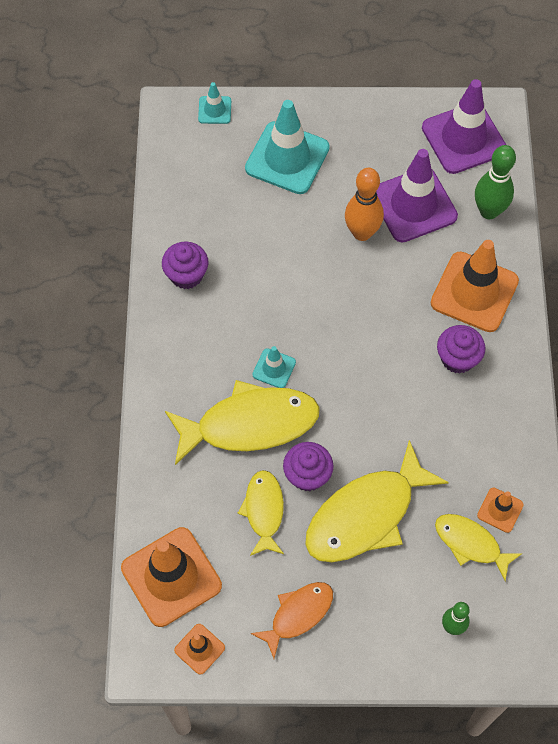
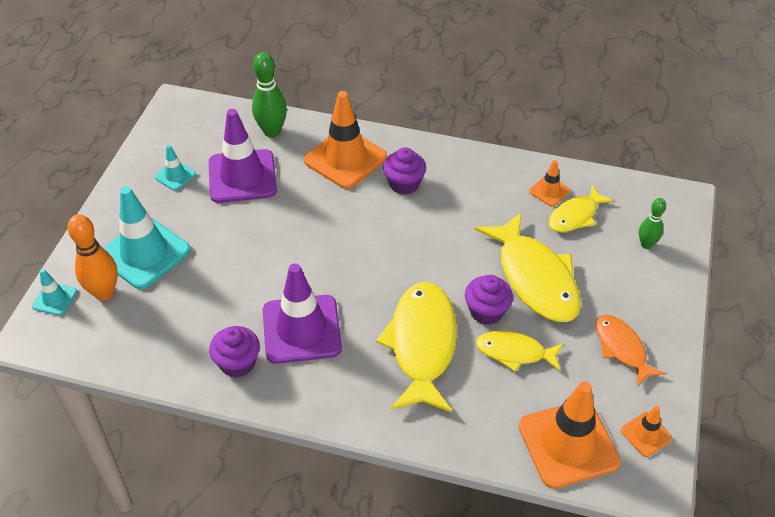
camera: 75 degrees left, 15 degrees down
(274, 368) = (369, 313): turquoise traffic cone -> turquoise traffic cone (175, 176)
(362, 233) = (253, 217): orange bowling pin -> orange bowling pin (104, 293)
(463, 138) = (192, 129): purple traffic cone -> purple traffic cone (301, 329)

